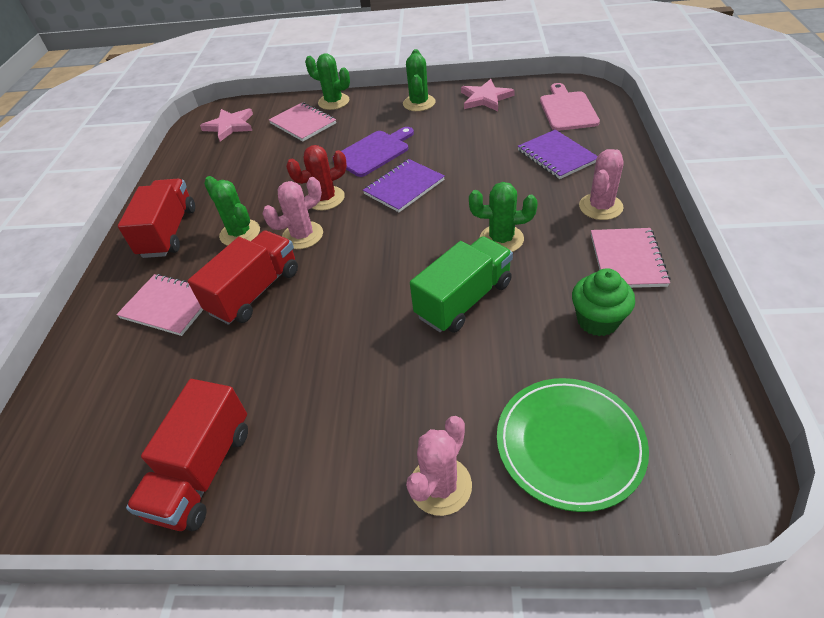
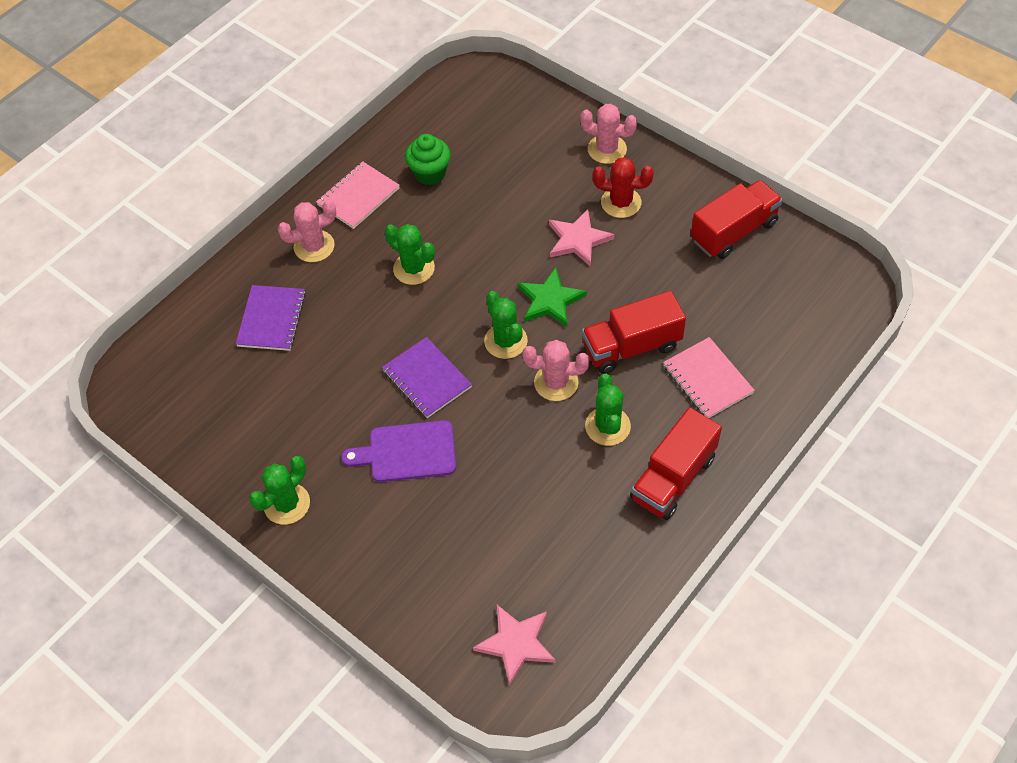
camera: 145 degrees left, 10 degrees up
(303, 123) = (433, 572): pink notebook -> none
(325, 198) = (504, 417): red cactus -> red cactus (621, 202)
(334, 102) = (365, 592): green cactus -> green cactus (505, 341)
(358, 284) = (550, 300): none -> green star
(404, 187) = (426, 379): purple notebook -> purple notebook turned 60 degrees clockwise
(440, 486) = (607, 149): pink cactus -> pink cactus turned 45 degrees clockwise
(464, 300) = (491, 239): green truck -> none
(485, 98) = (220, 454): pink star -> pink star (578, 240)
(567, 109) = (182, 371): pink cutting board -> none
(569, 444) = (524, 128): green plate -> none

